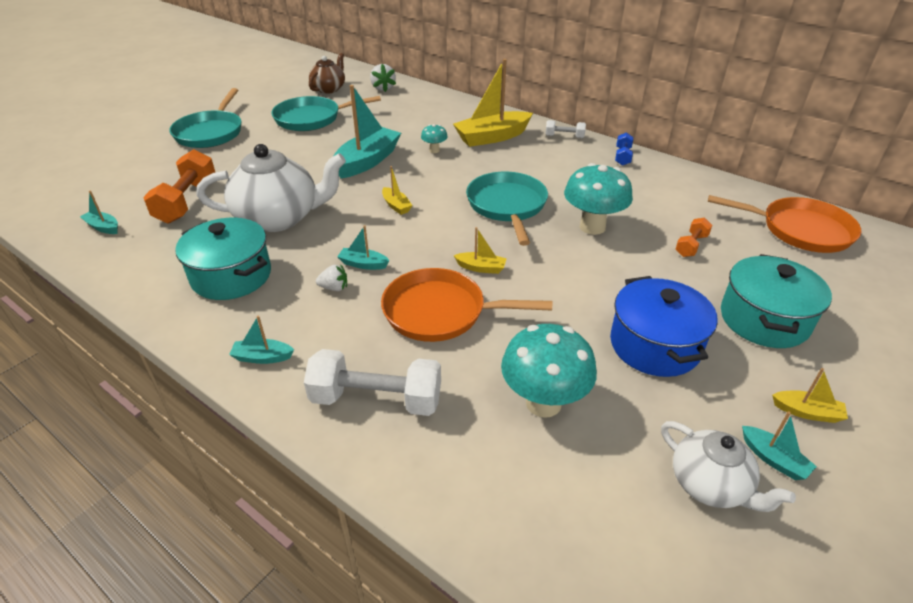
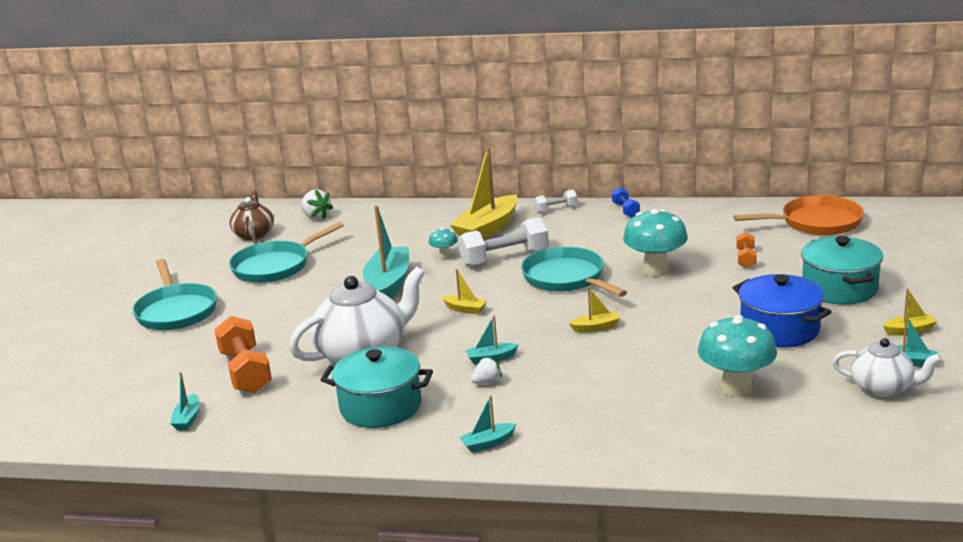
camera: 25 degrees left, 15 degrees down
(103, 227) = (187, 419): turquoise boat -> turquoise boat turned 90 degrees counterclockwise
(376, 399) = (613, 432): white dumbbell -> white dumbbell (504, 258)
(440, 312) = (598, 366): orange pan -> none

